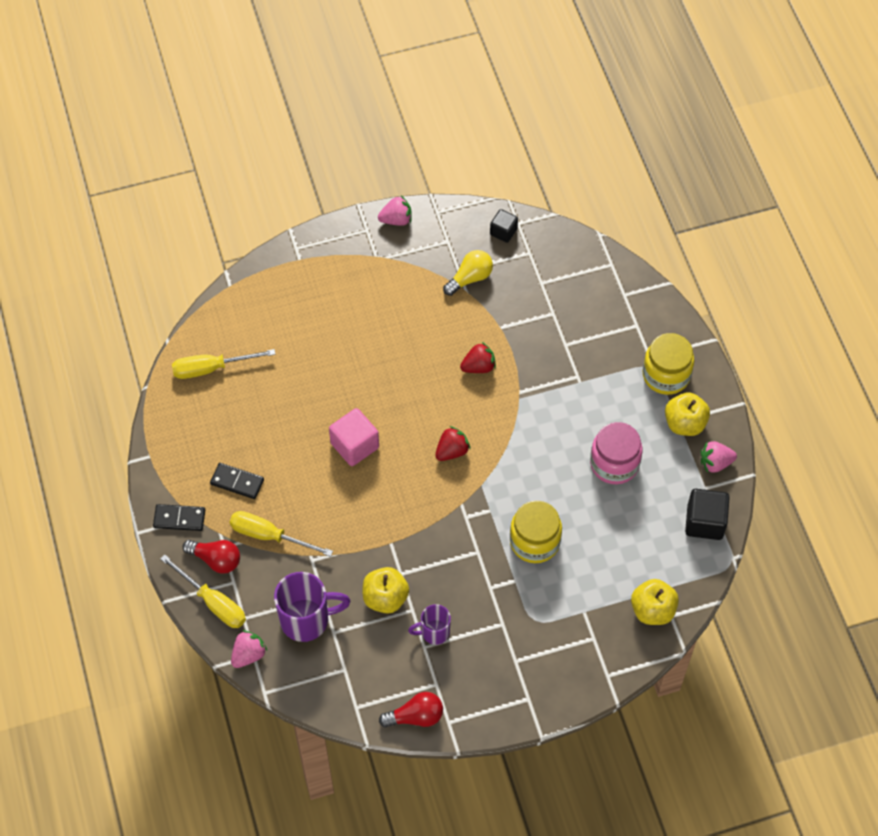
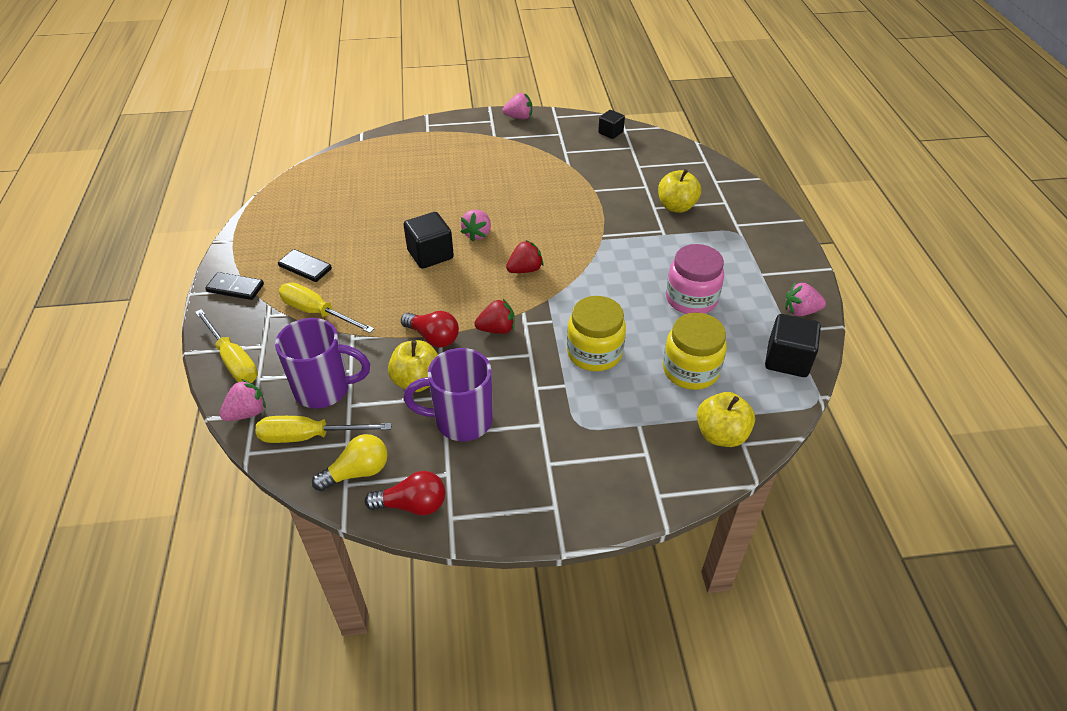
camera: 10 degrees right, 15 degrees down
(211, 368) = (320, 188): yellow screwdriver -> yellow screwdriver (309, 436)
(216, 560) = (254, 325): red light bulb -> red light bulb (433, 337)
(354, 445) = (430, 254): pink cube -> black cube
(394, 410) = (477, 234): none -> pink strawberry
(434, 632) = (461, 421): purple mug -> purple mug, size x1.72
(470, 278) = (574, 157): yellow light bulb -> yellow light bulb (357, 472)
(478, 367) = (567, 213): red strawberry -> red strawberry (497, 329)
(666, 375) = (751, 239): yellow jar -> yellow jar (690, 370)
(685, 423) = (769, 276): yellow apple -> yellow apple (676, 206)

